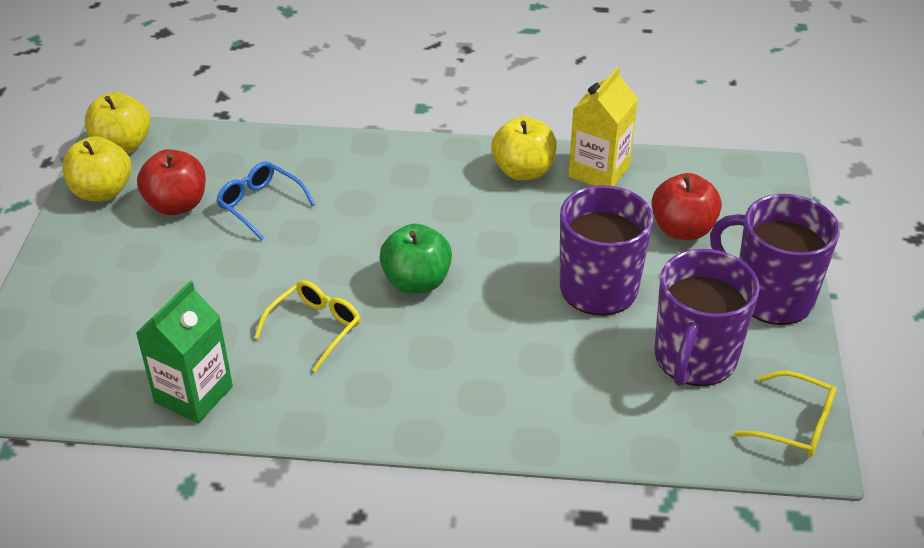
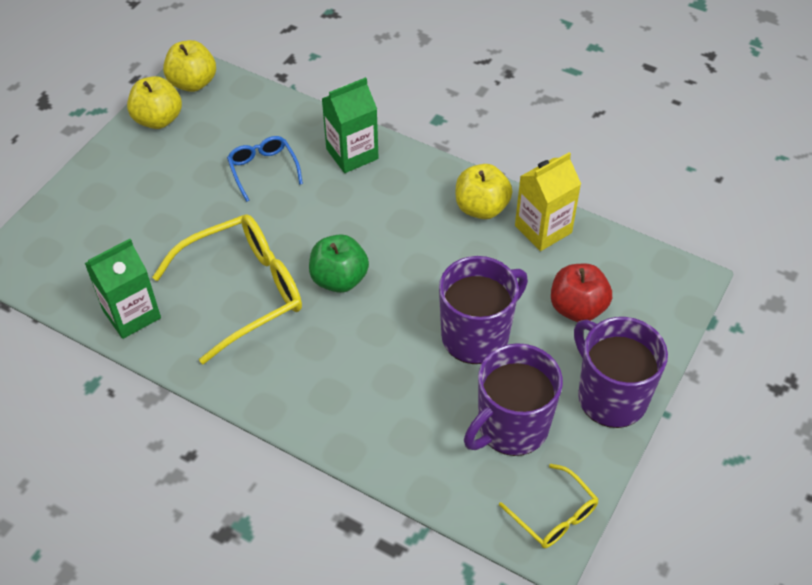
camera: 25 degrees right, 10 degrees up
(177, 205) = (204, 149): red apple -> none
(315, 328) = (244, 291): yellow glasses -> yellow glasses, size x1.91
(351, 162) = (352, 154): none -> green carton

